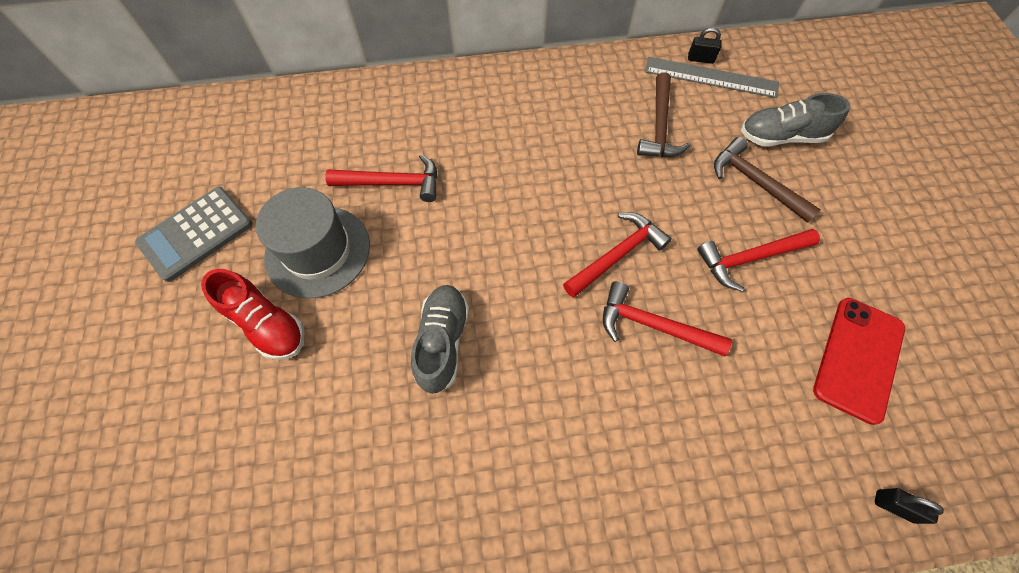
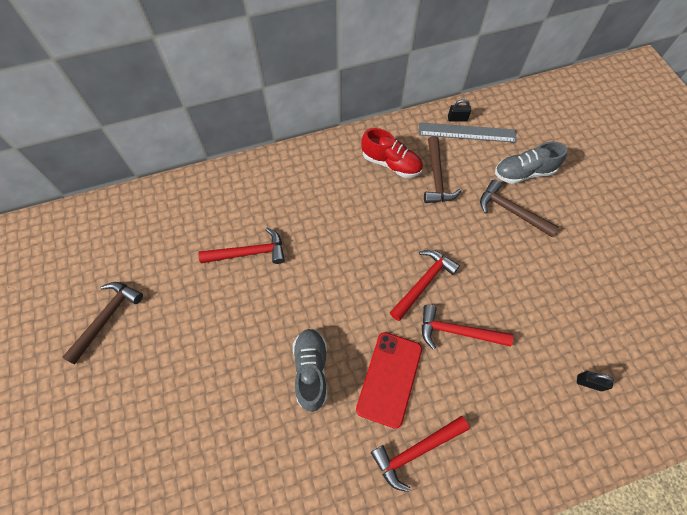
camera: 10 degrees left, 0 degrees up
(196, 234) = (107, 317): grey calculator -> brown hammer
(267, 324) = (178, 380): red shoe -> red shoe (391, 163)
(318, 251) = (204, 316): grey hat -> none
(750, 259) = (516, 270): red hammer -> red hammer (416, 451)
(858, 359) = (599, 331): red phone -> red phone (389, 378)
(894, 506) = (635, 431): black padlock -> black padlock (589, 383)

